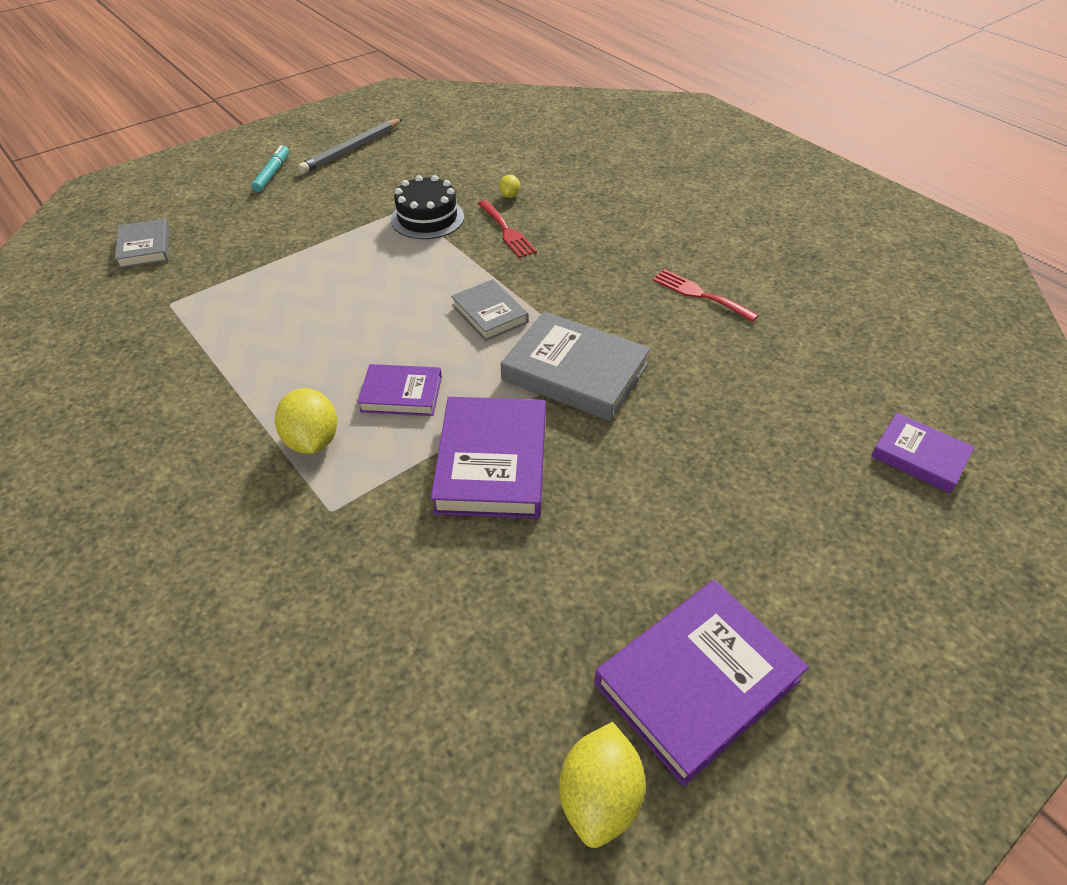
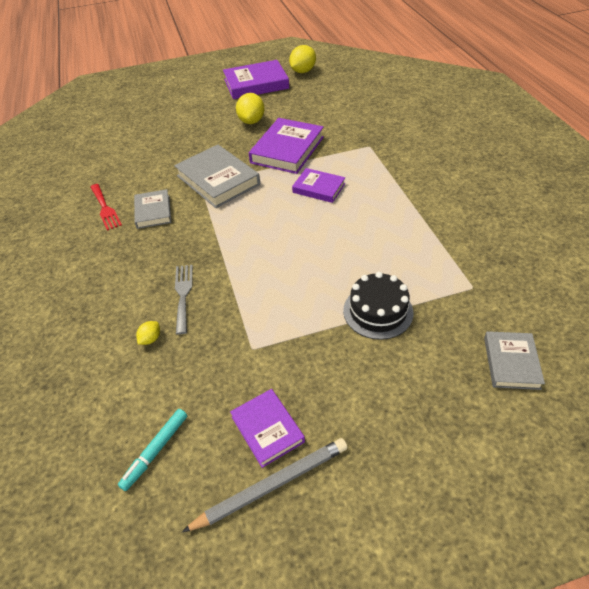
camera: 155 degrees left, 0 degrees up
(272, 173) = (379, 459): turquoise marker -> turquoise marker (155, 451)
(312, 441) = (373, 175): yellow lemon -> yellow lemon (251, 121)
(427, 218) = (239, 329): black cake -> black cake (378, 311)
(490, 314) = (242, 225): grey book -> grey book (153, 211)
(507, 231) = (183, 294): red fork -> grey fork
(919, 456) = (106, 119): purple book -> purple book (267, 429)

